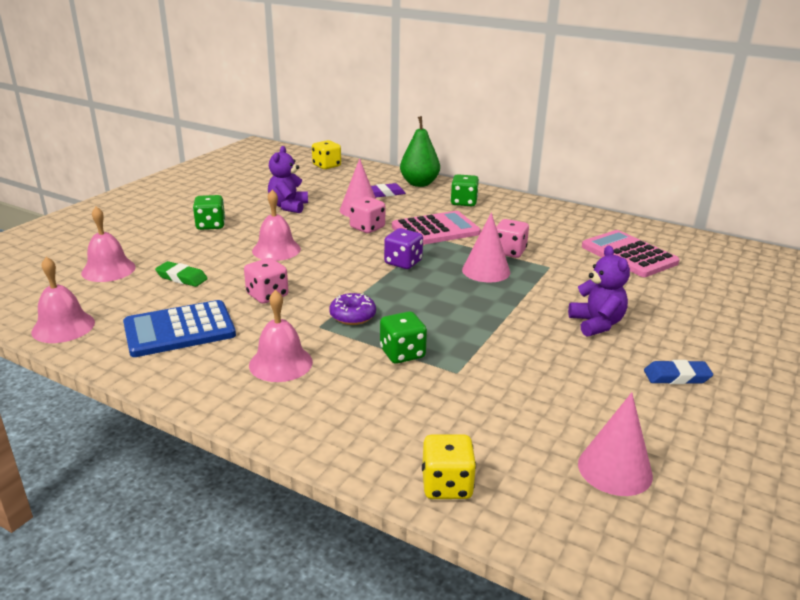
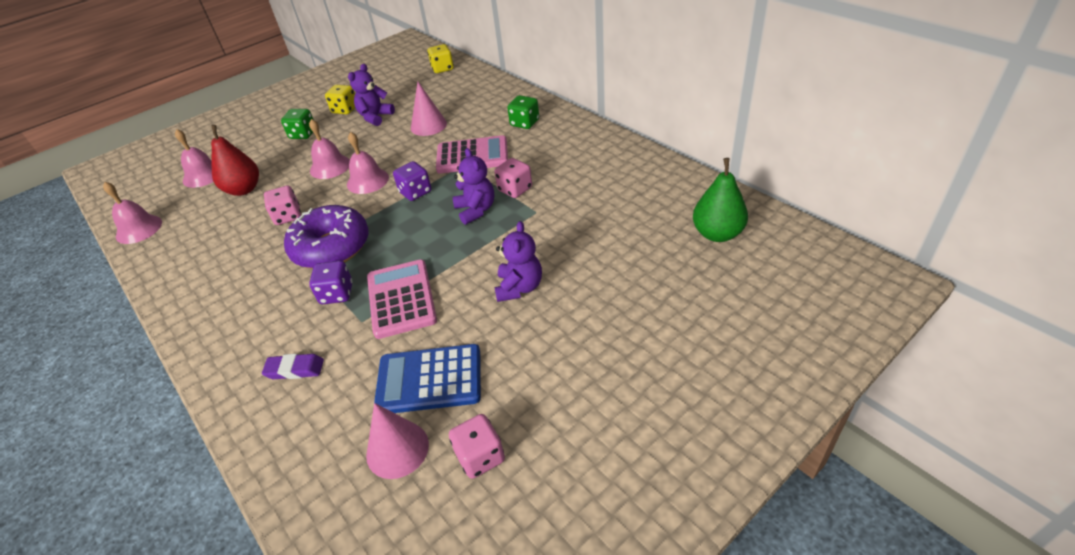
camera: 25 degrees right, 15 degrees up
(179, 330) = (205, 243): blue calculator -> blue calculator (429, 380)
(182, 278) = (244, 189): green eraser -> red pear
(280, 363) = (246, 288): pink bell -> pink bell (367, 181)
(352, 316) = (331, 247): purple donut -> purple donut, size x2.08
(367, 228) = (418, 148): pink dice -> pink dice (480, 457)
(385, 193) = (465, 106): purple eraser -> purple eraser (295, 369)
(402, 353) = (336, 294): green dice -> purple dice
(419, 183) = (504, 96): green pear -> green pear (717, 234)
(446, 485) = (265, 432): yellow dice -> yellow dice (345, 109)
(486, 271) = (476, 210): pink cone -> purple teddy bear
(629, 255) = (624, 206): pink calculator -> pink calculator (401, 299)
(676, 377) = (537, 362): blue eraser -> none

